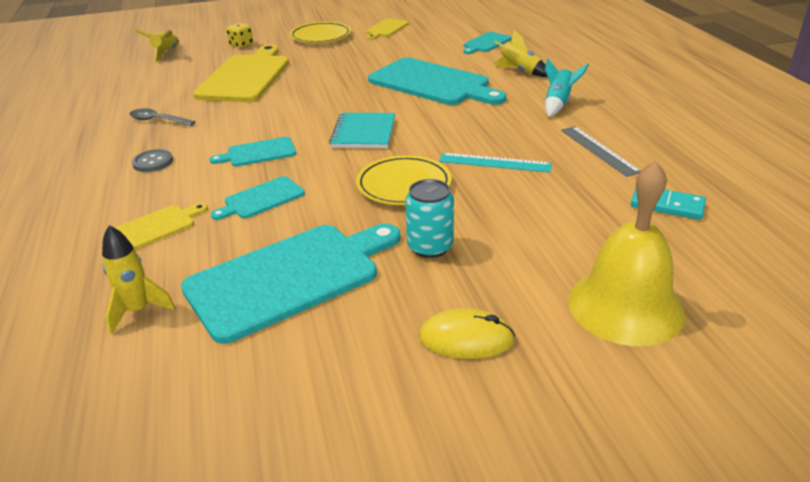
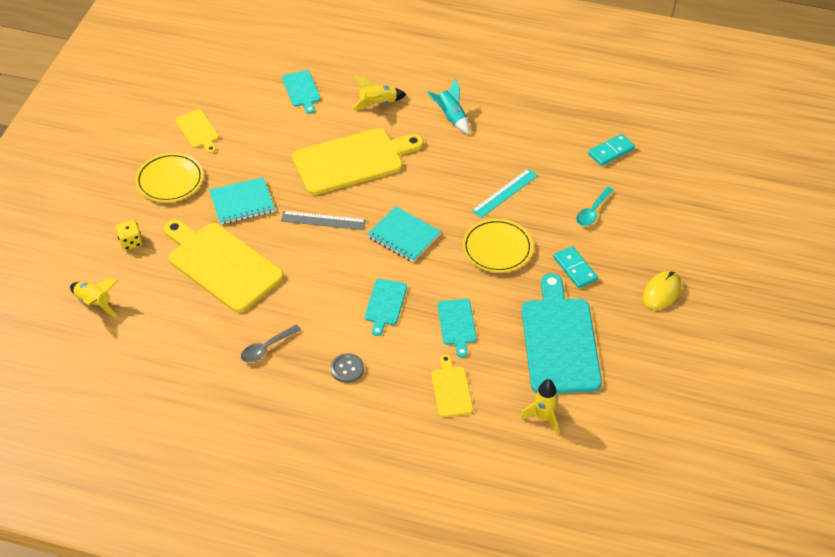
camera: 60 degrees left, 15 degrees up
(326, 62) = (242, 202): none -> turquoise notebook
(430, 247) = (575, 269): turquoise can -> turquoise domino
(432, 83) = (352, 160): turquoise cutting board -> yellow cutting board
(545, 227) = (593, 211): none -> turquoise spoon
(599, 150) = (530, 139): grey ruler -> grey ruler (323, 220)
(625, 306) = (679, 223): yellow bell -> none

